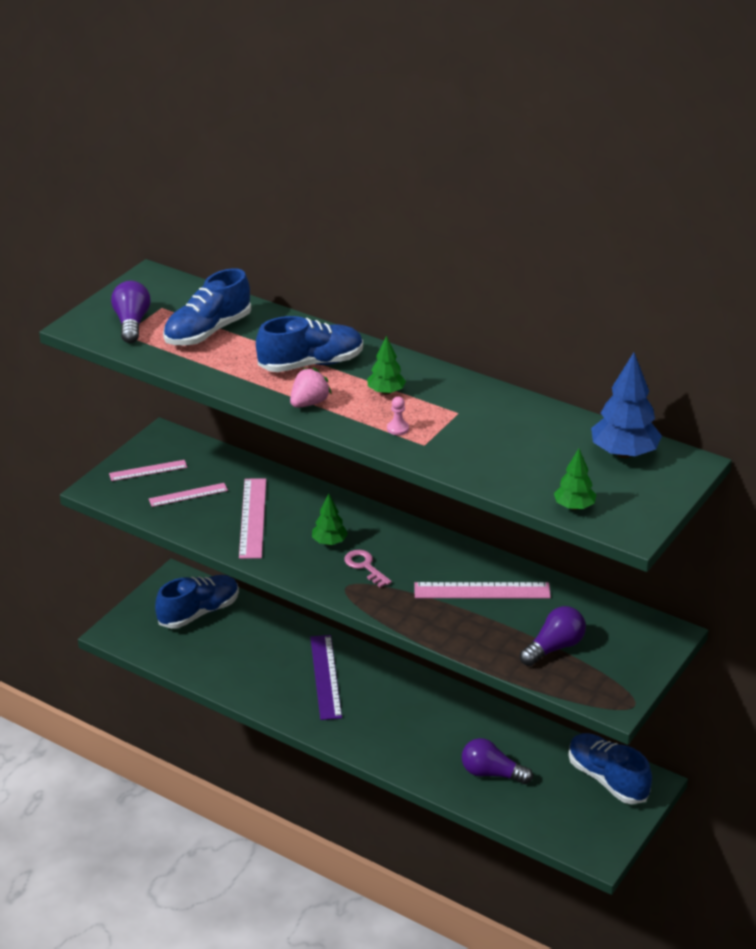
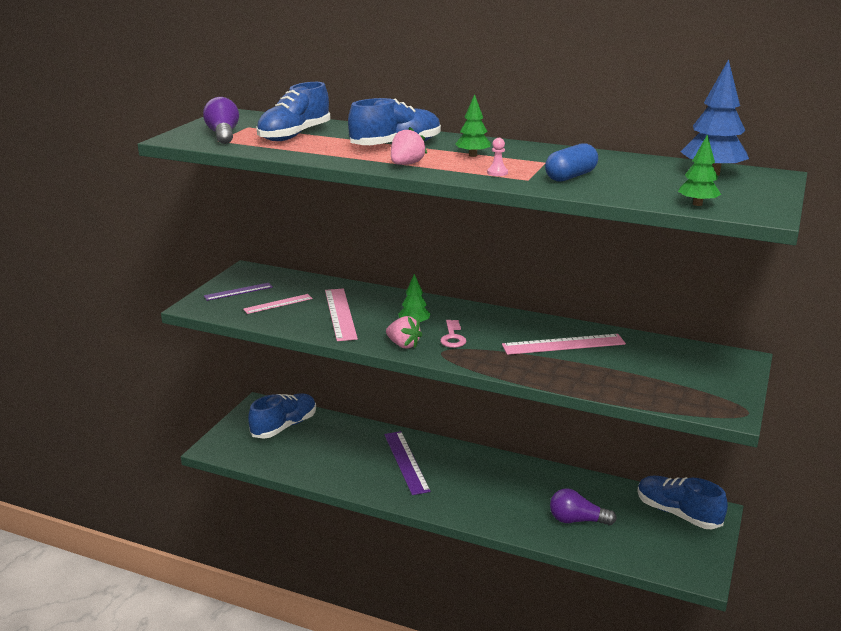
camera: 10 degrees left, 10 degrees down
(148, 470) = (238, 291): pink ruler -> purple ruler
(308, 572) = (403, 345): none -> pink strawberry
(365, 566) = (452, 337): pink key -> pink key turned 135 degrees counterclockwise
(471, 444) = (570, 176): none -> blue capsule
(554, 647) = (650, 377): purple light bulb -> none

